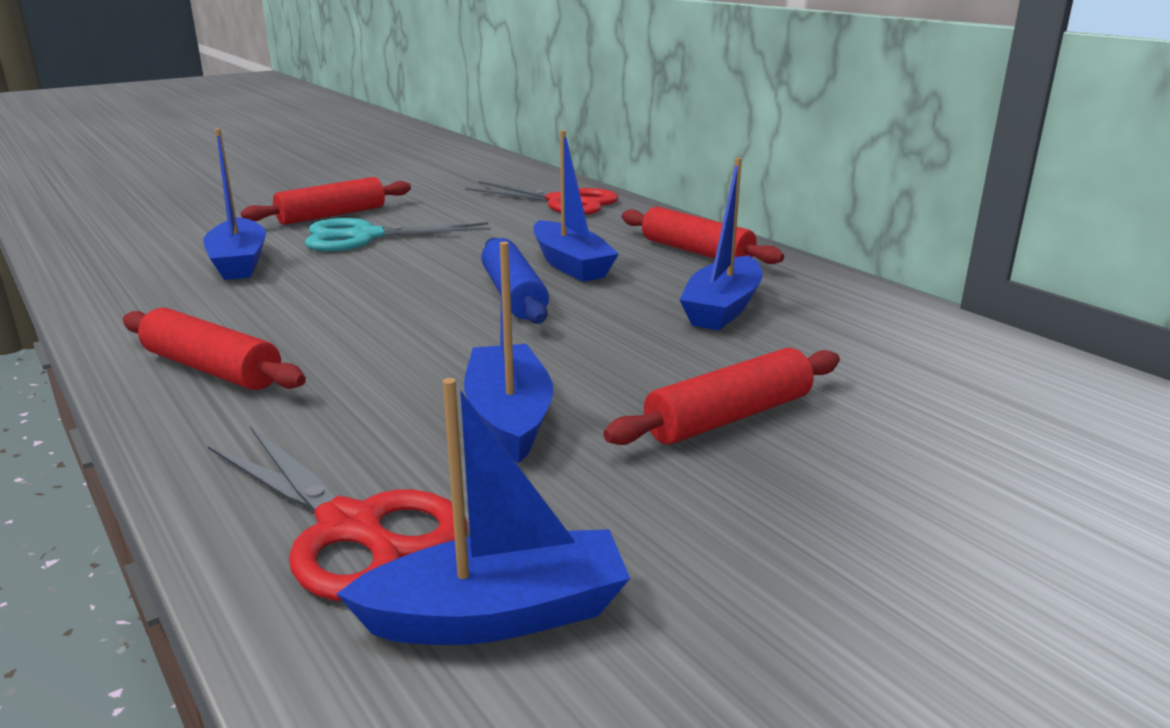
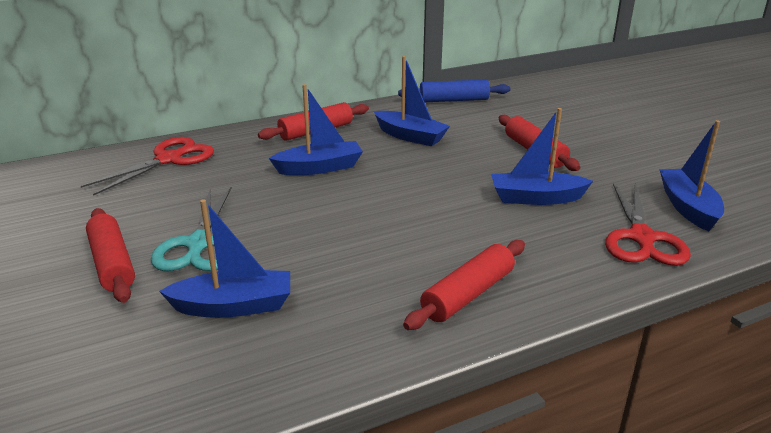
camera: 80 degrees left, 5 degrees up
(350, 527) = (641, 238): red scissors -> red scissors turned 135 degrees clockwise
(513, 295) = (368, 189): blue rolling pin -> blue rolling pin (454, 100)

